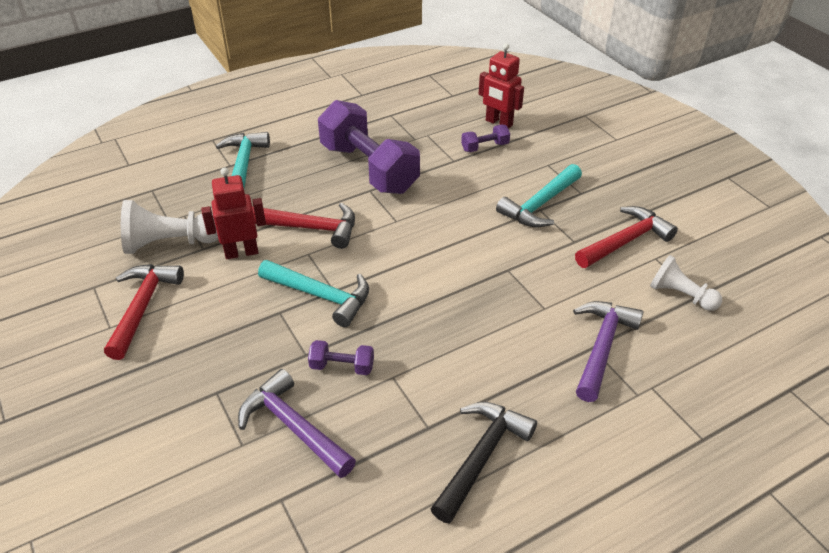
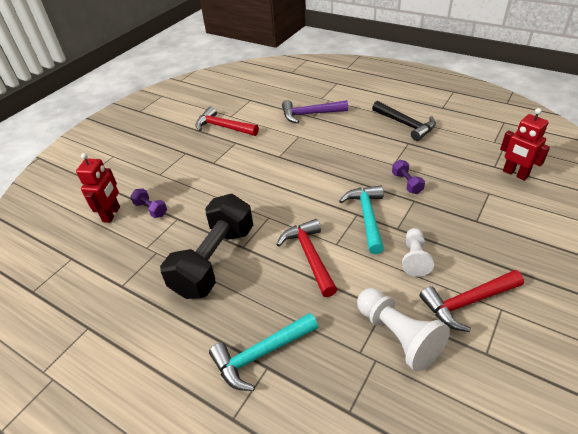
camera: 115 degrees left, 0 degrees up
(241, 252) = (367, 281): red robot -> red robot (515, 174)
(293, 427) = (459, 181): purple hammer -> none
(369, 168) = (214, 260): purple dumbbell -> black dumbbell
(481, 457) = (405, 124): black hammer -> black hammer turned 135 degrees counterclockwise
(540, 204) = (208, 164): turquoise hammer -> none
(680, 295) = (254, 104): white pawn -> white pawn (414, 258)

